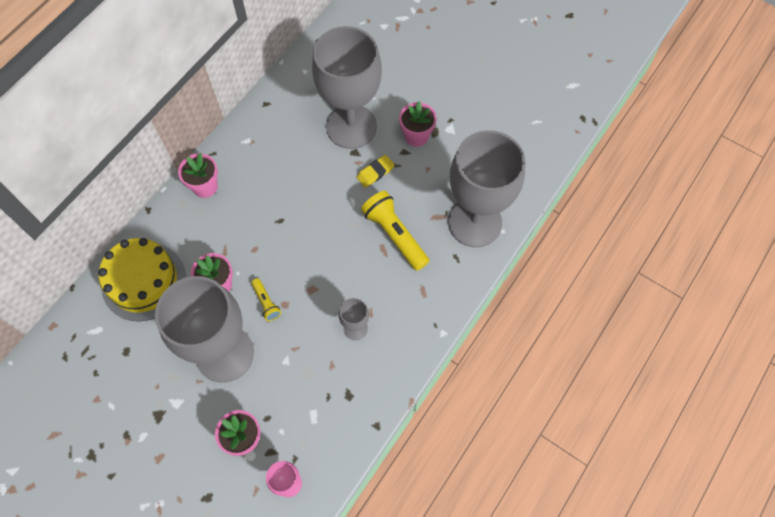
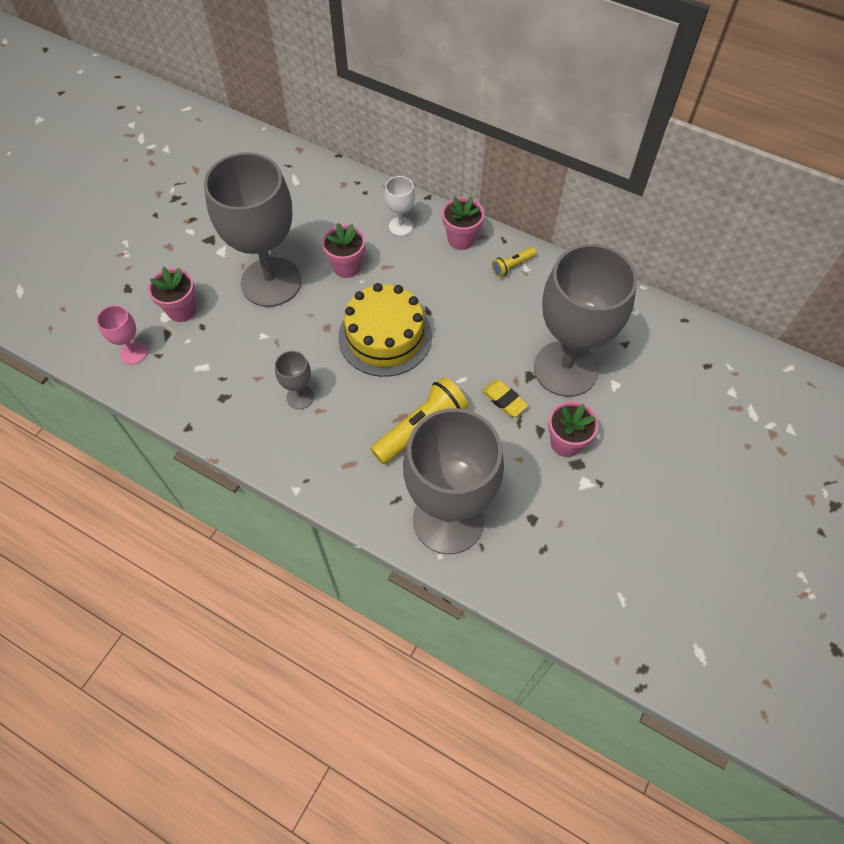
camera: 85 degrees right, 5 degrees down
(143, 281) = (347, 206): yellow cake -> yellow cake (385, 336)
(179, 235) = (400, 226): none -> white goblet
(266, 302) = (328, 310): yellow flashlight -> yellow flashlight (512, 266)

